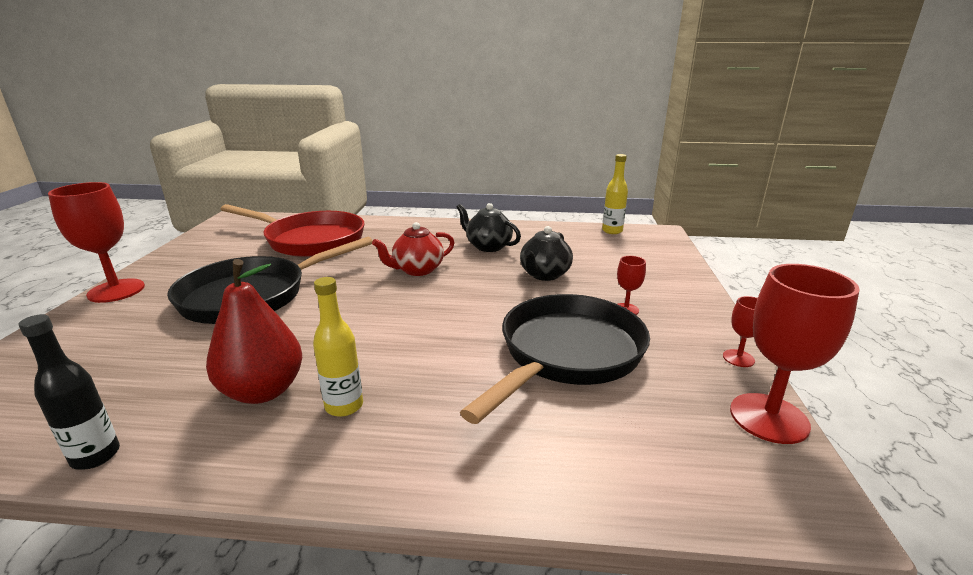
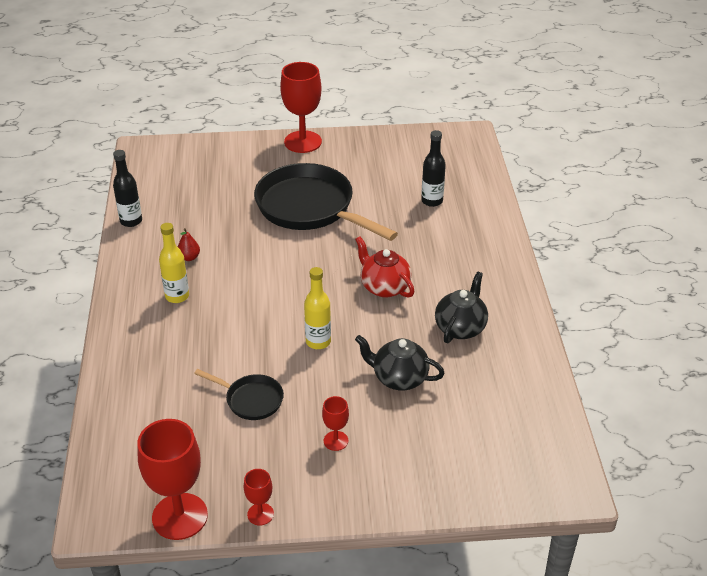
camera: 80 degrees right, 15 degrees up
(263, 391) = (189, 257): red pear -> red pear, size x0.42
(310, 240) = (432, 201): red pan -> black bottle
(566, 354) = (250, 400): black pan -> black pan, size x0.48
(612, 231) = (556, 437): yellow bottle -> yellow bottle (318, 342)

